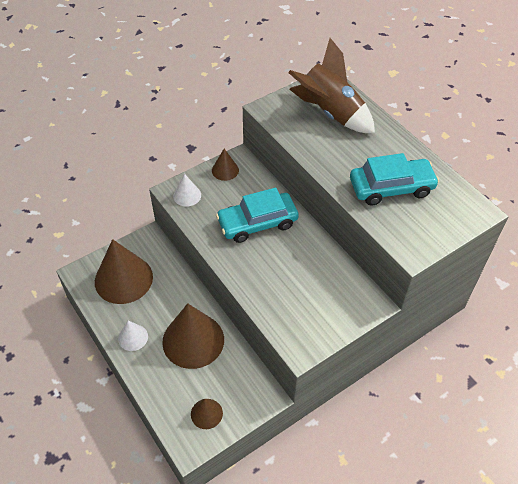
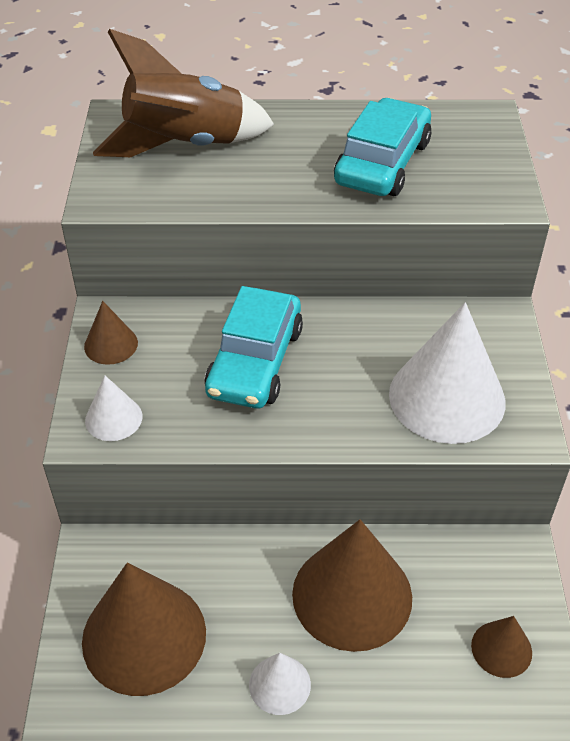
camera: 55 degrees left, 5 degrees down
(296, 306) = (447, 397): none -> white cone

